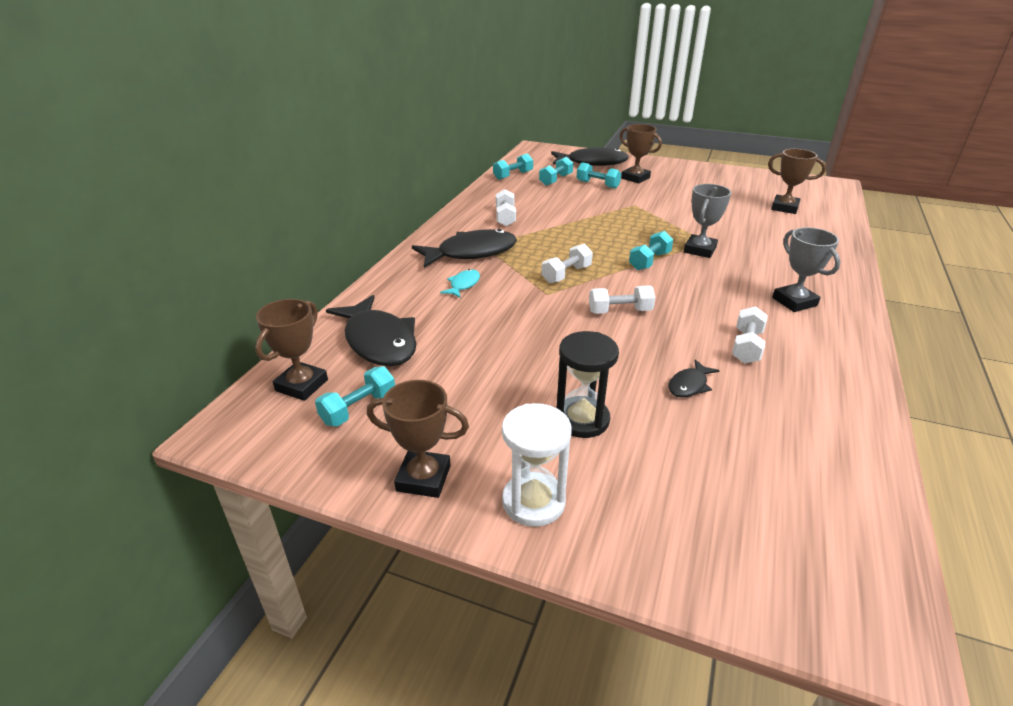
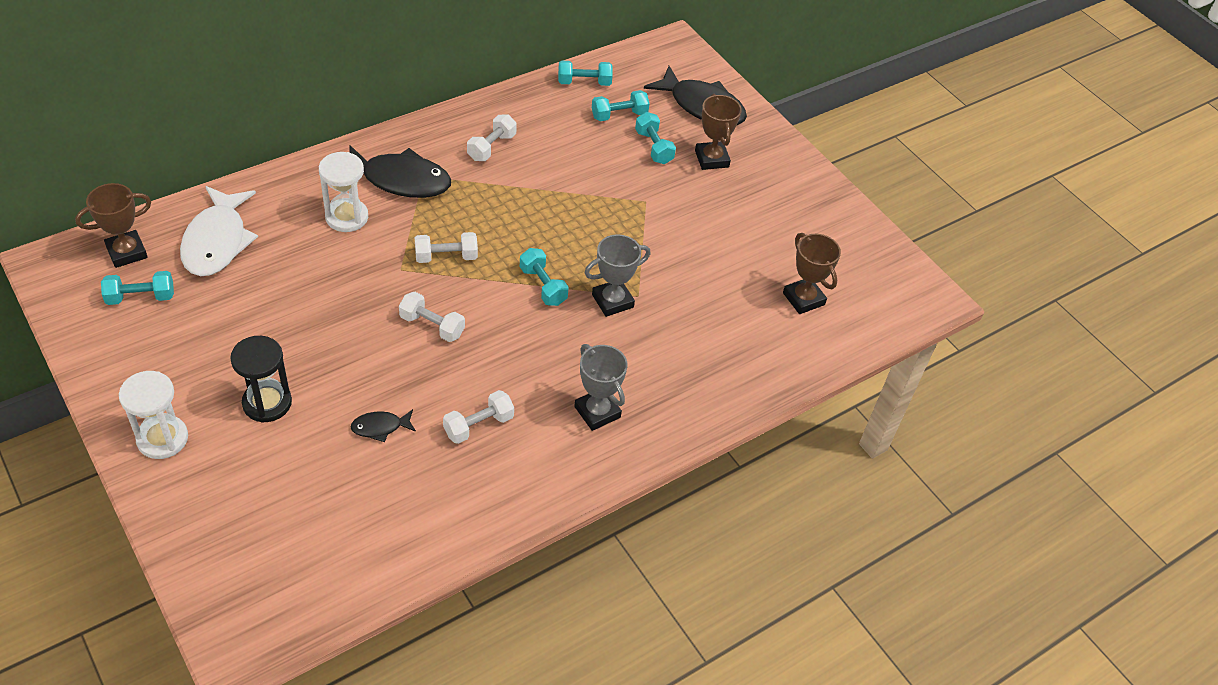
camera: 30 degrees right, 15 degrees up
(379, 341) = (217, 241): black fish -> white fish
(423, 478) = (121, 378): brown trophy -> none
(463, 285) = (347, 217): turquoise fish -> white hourglass
(649, 261) = (543, 286): turquoise dumbbell -> turquoise dumbbell turned 75 degrees clockwise
(794, 302) = (597, 412): grey trophy -> grey trophy turned 45 degrees counterclockwise

